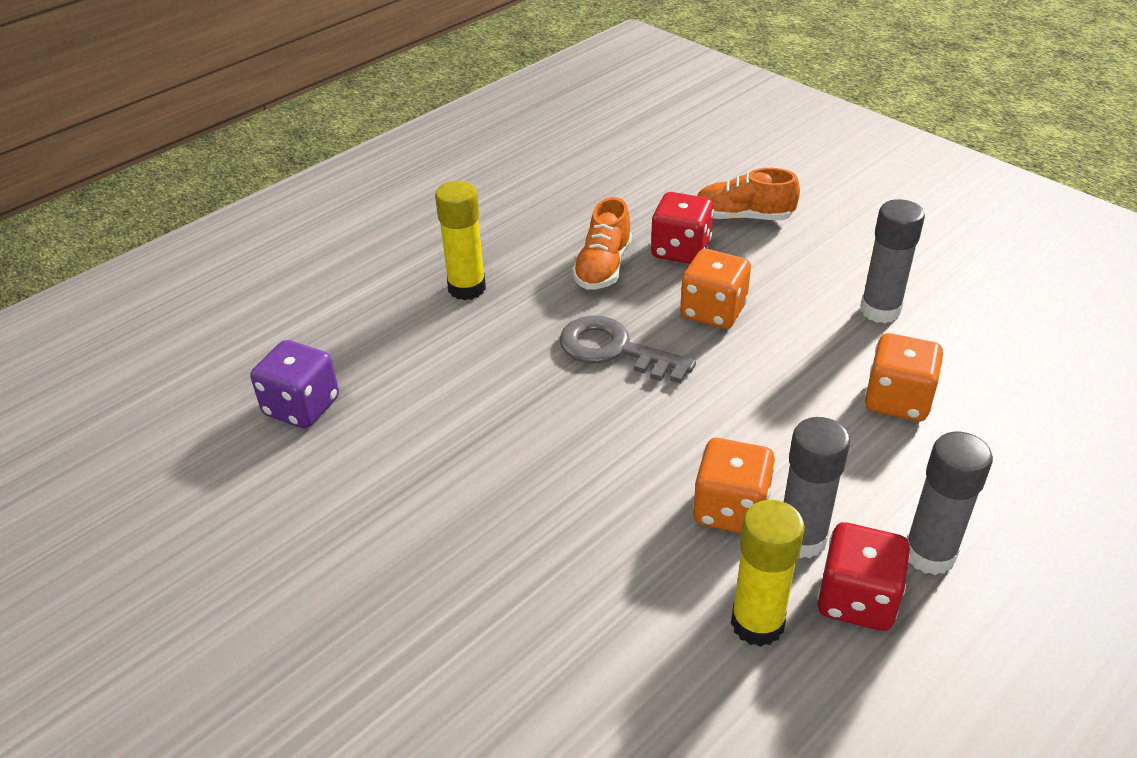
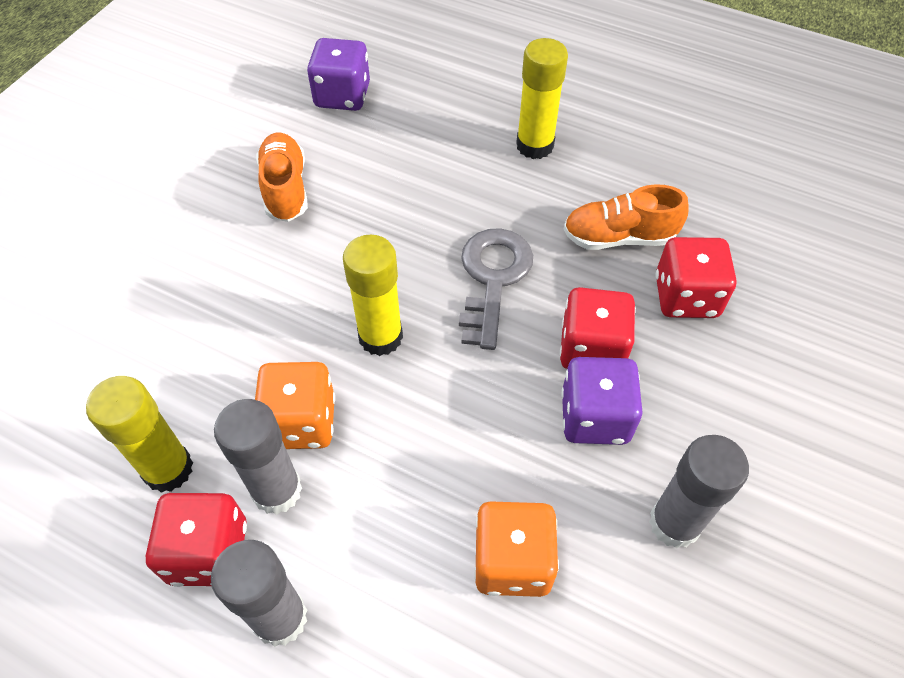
camera: 70 degrees right, 15 degrees up
(651, 436) = (380, 337): none -> yellow glue stick
(713, 311) = (592, 349): orange dice -> red dice
(743, 217) = (787, 344): orange shoe -> orange shoe (285, 189)
(779, 326) = (595, 417): none -> purple dice

